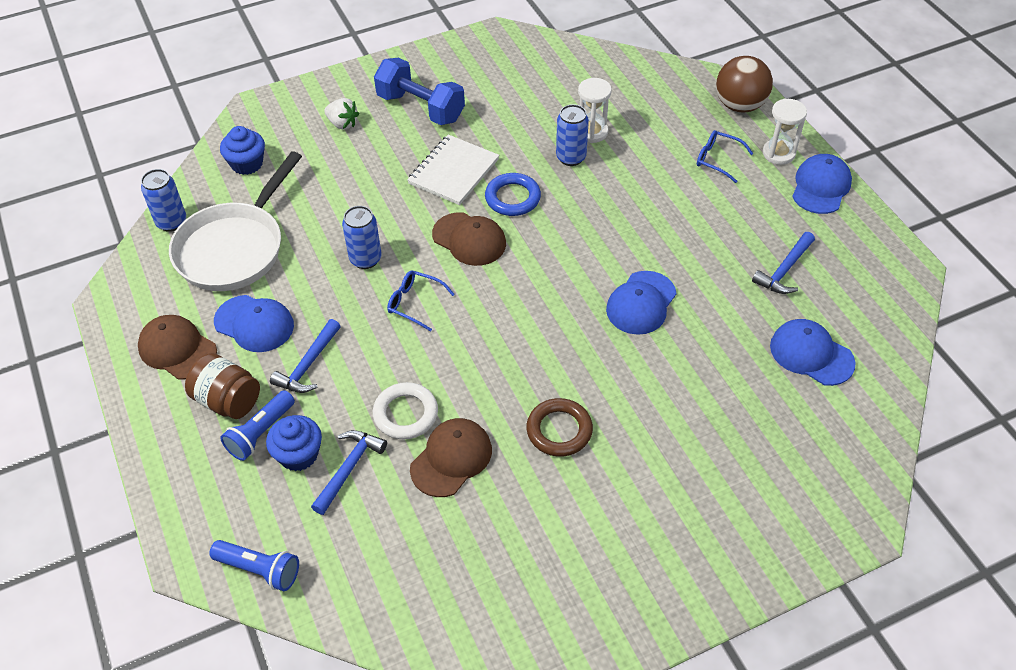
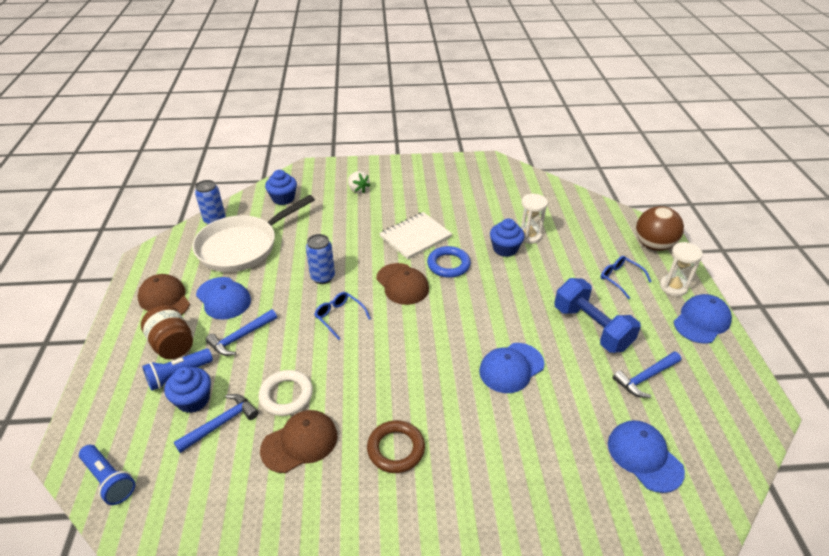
camera: 20 degrees right, 10 degrees down
(421, 108) = (415, 192): blue dumbbell -> blue dumbbell (591, 328)
(571, 157) = (505, 249): blue can -> blue cupcake

